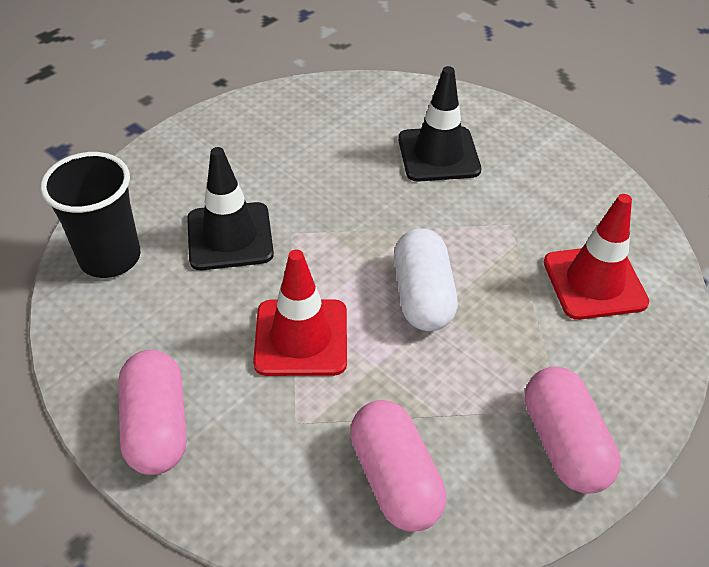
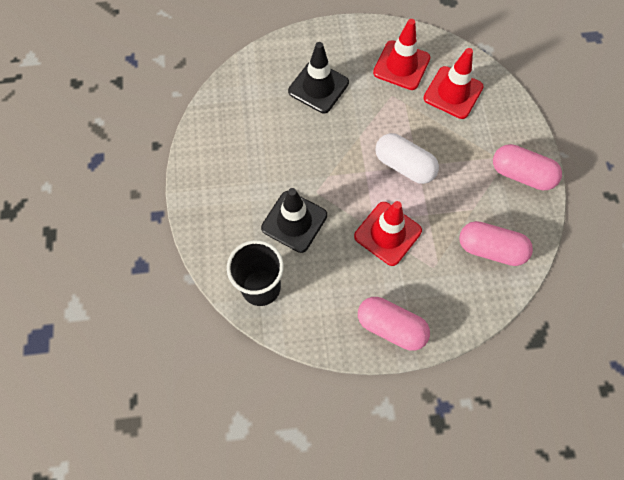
camera: 50 degrees left, 20 degrees up
(565, 208) = (401, 65): none -> red traffic cone

